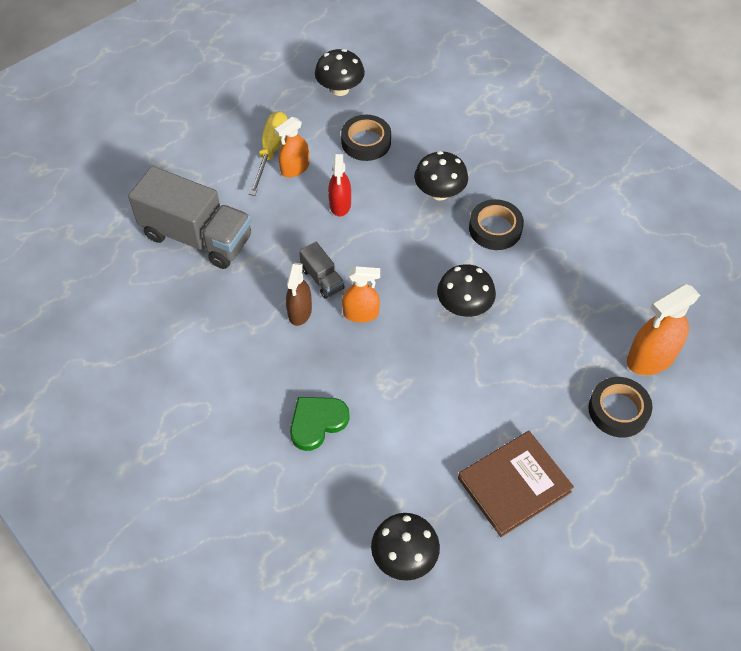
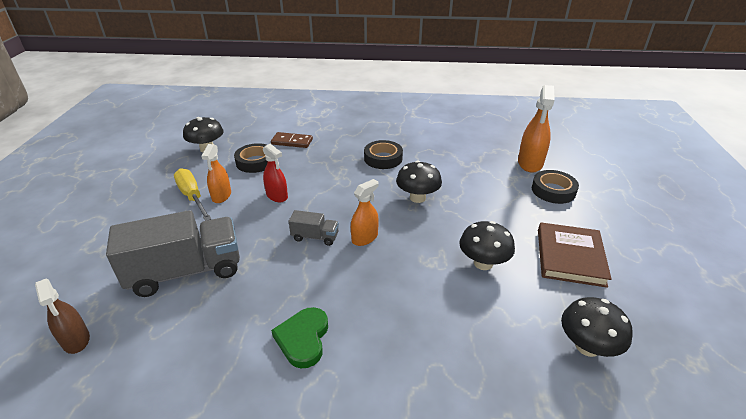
camera: 45 degrees left, 20 degrees down
(300, 311) = (323, 263): brown spray bottle -> brown spray bottle (76, 340)
(317, 423) = (422, 316): green heart -> green heart (303, 339)
(430, 135) = (292, 142): none -> brown domino
(439, 193) = (331, 160): black mushroom -> black mushroom (483, 263)

